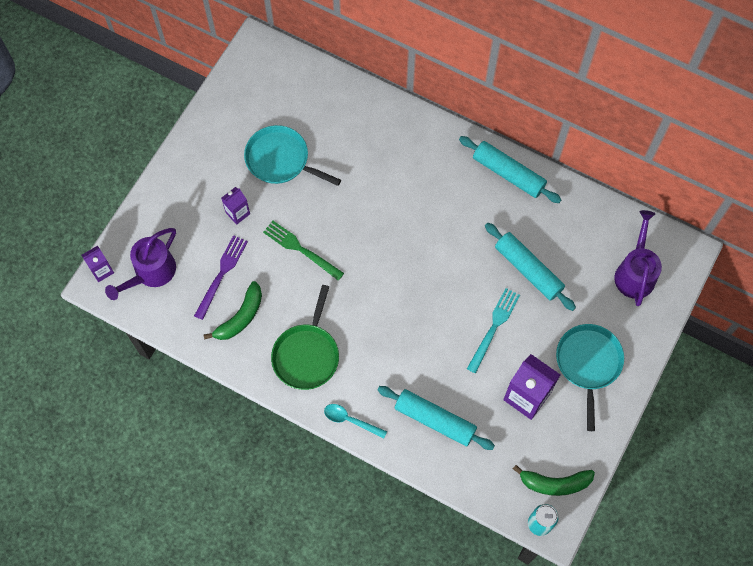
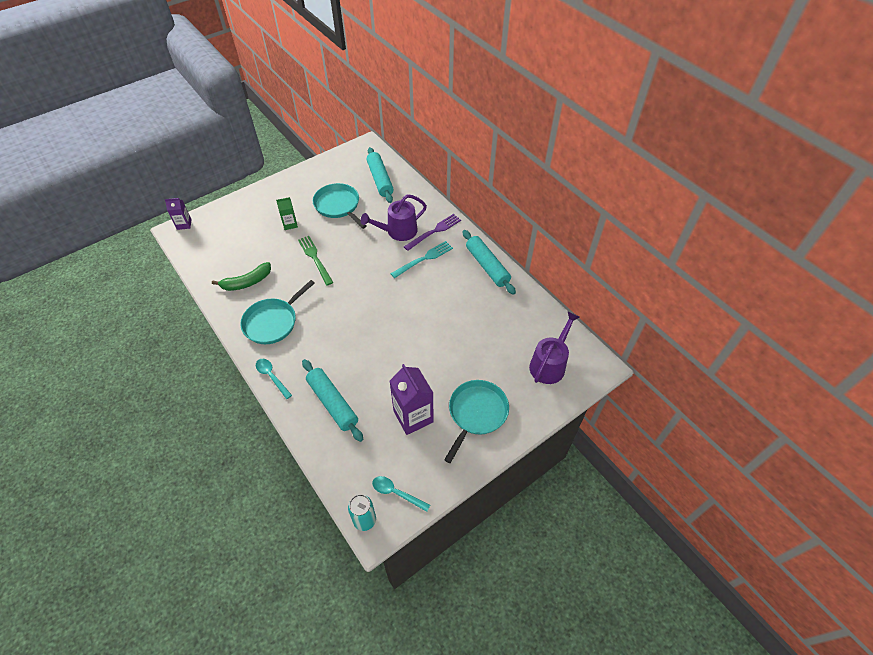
camera: 25 degrees right, 15 degrees down
(151, 272) = (212, 236): purple watering can -> purple watering can (398, 231)
(222, 274) = (254, 253): purple fork -> purple fork (434, 231)
(237, 213) = (290, 224): purple carton -> green carton
(307, 355) = (272, 322): green pan -> turquoise pan
(494, 327) = (417, 358): turquoise fork -> turquoise fork (424, 259)
(528, 270) = (466, 330): turquoise rolling pin -> turquoise rolling pin (380, 179)
(554, 483) = (396, 493): green banana -> turquoise spoon

